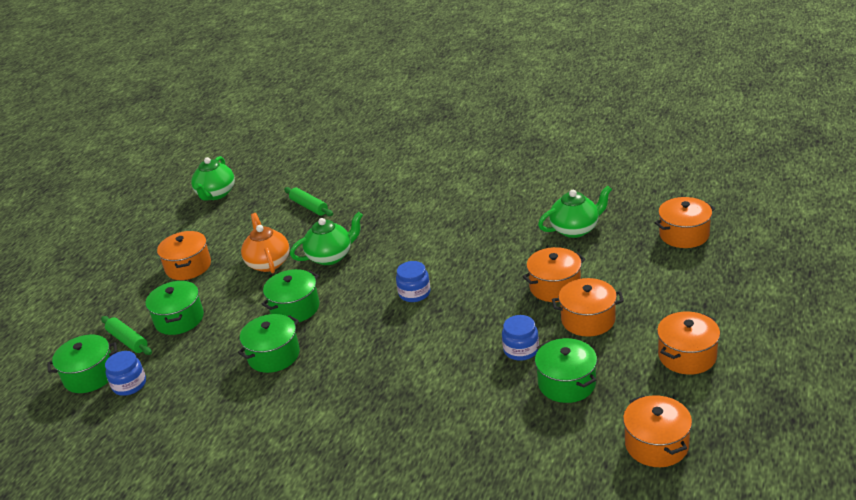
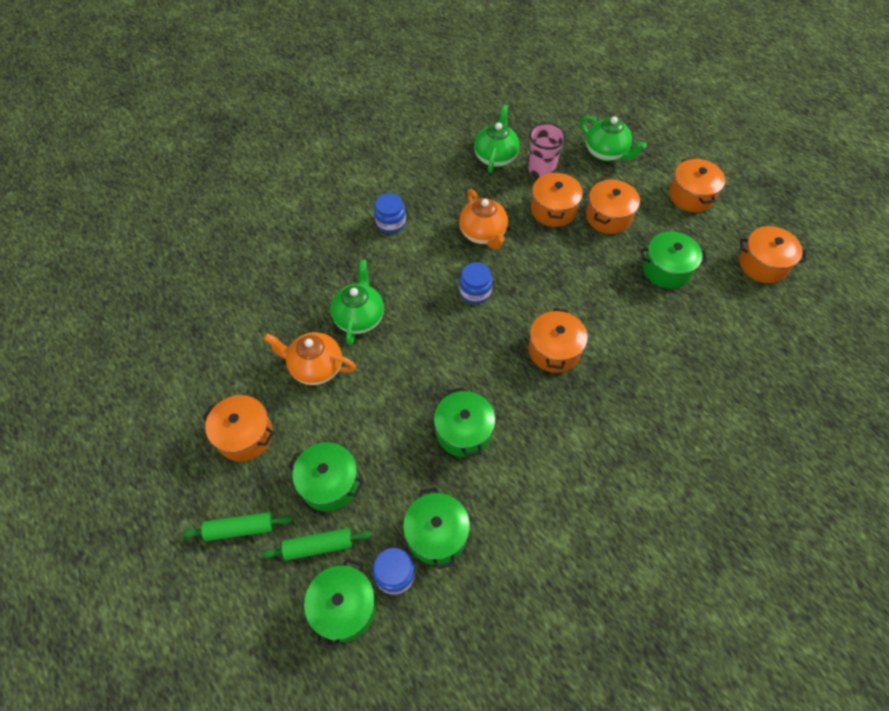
camera: 60 degrees left, 25 degrees up
(216, 194) = (137, 351): green teapot -> green teapot (606, 153)
(295, 308) = (410, 382): green pot -> green pot (436, 534)
(309, 207) = (258, 291): green rolling pin -> green rolling pin (240, 529)
(480, 267) = (483, 234): none -> orange teapot
(521, 350) = (608, 271): blue jar -> blue jar (391, 222)
(594, 258) = (541, 169): none -> pink cup
(684, 234) = (563, 113): orange pot -> orange pot (554, 350)

